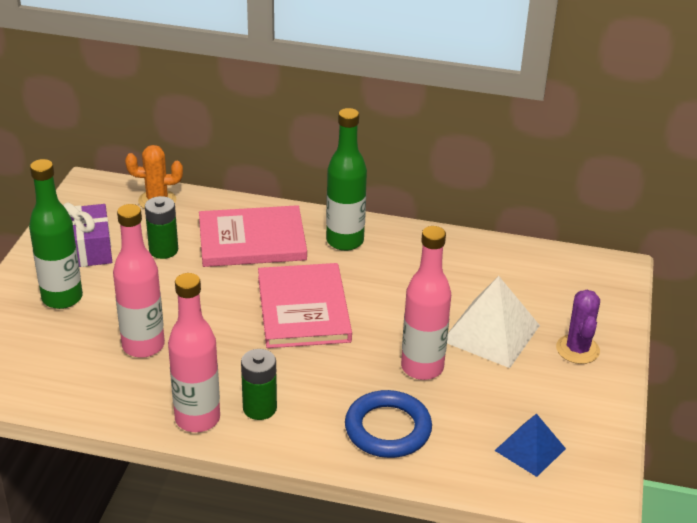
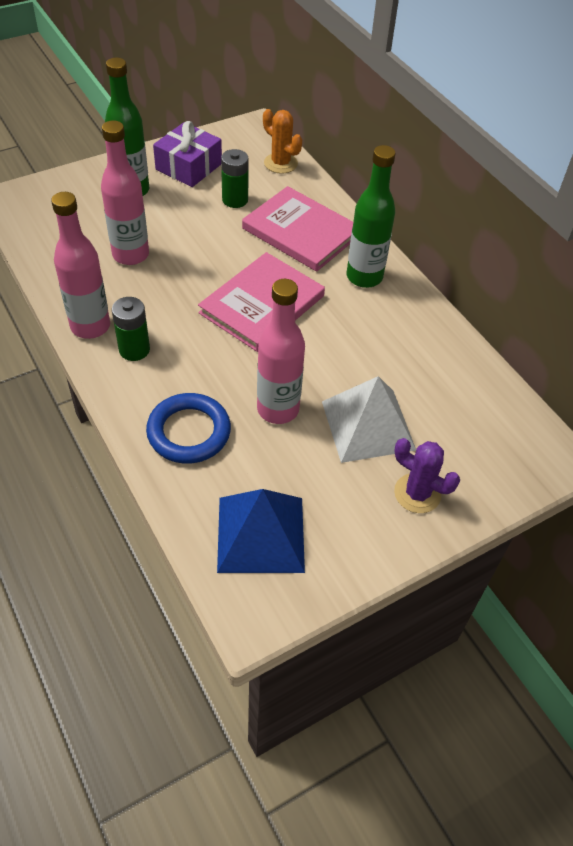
camera: 45 degrees right, 15 degrees up
(530, 449) = (261, 534): blue pyramid -> blue pyramid, size x1.61
(577, 349) = (417, 493): purple cactus -> purple cactus turned 75 degrees clockwise

